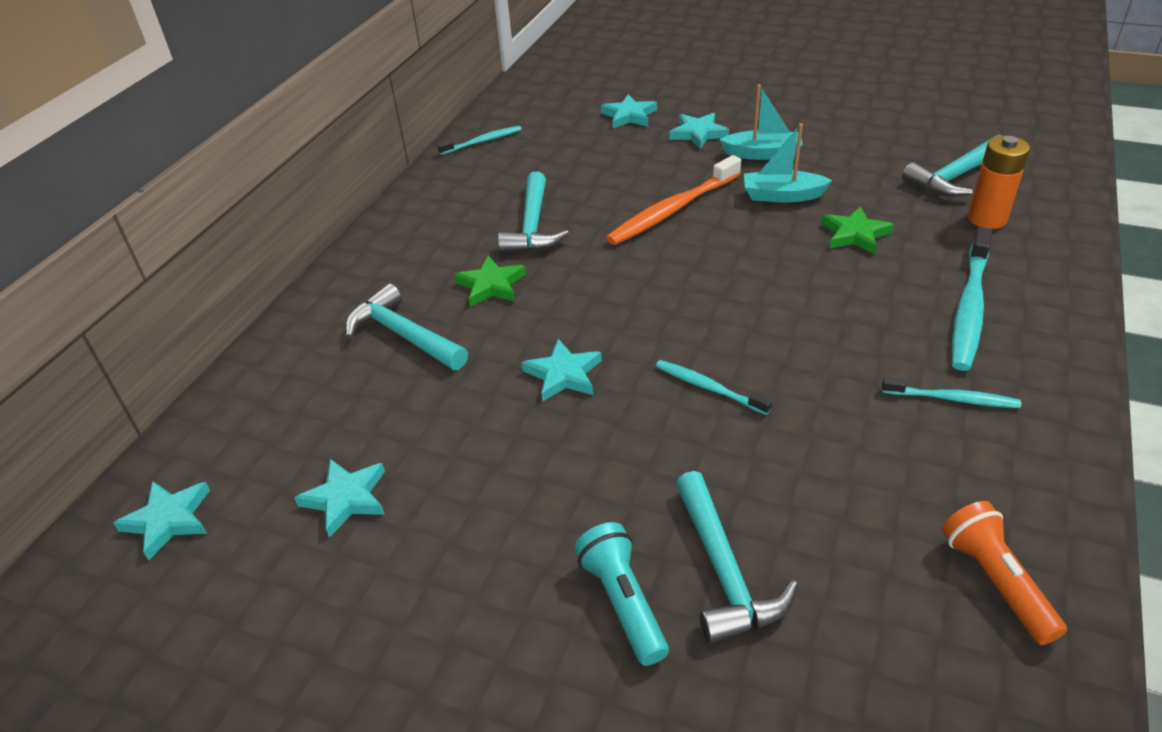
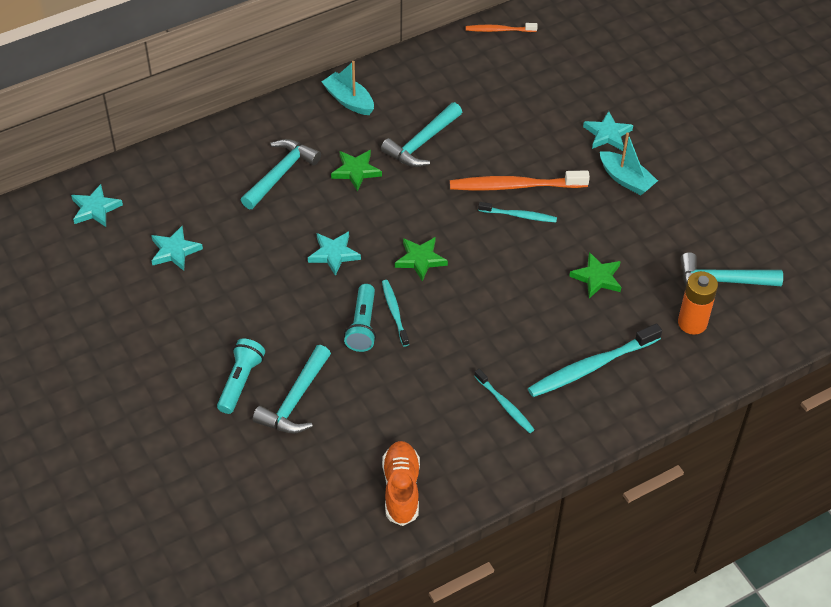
camera: 35 degrees right, 10 degrees up
(403, 335) = (281, 174): turquoise hammer -> turquoise hammer turned 45 degrees clockwise
(483, 141) = (465, 50): turquoise toothbrush -> turquoise toothbrush (519, 215)
(497, 115) = (499, 30): none -> orange toothbrush
(629, 116) = (582, 87): turquoise star -> none
(667, 321) = (420, 259): none -> green star
(692, 425) = (362, 326): none -> turquoise flashlight
(782, 196) = (593, 220): turquoise boat -> turquoise boat (349, 100)
(995, 581) = (401, 489): orange flashlight -> orange shoe

